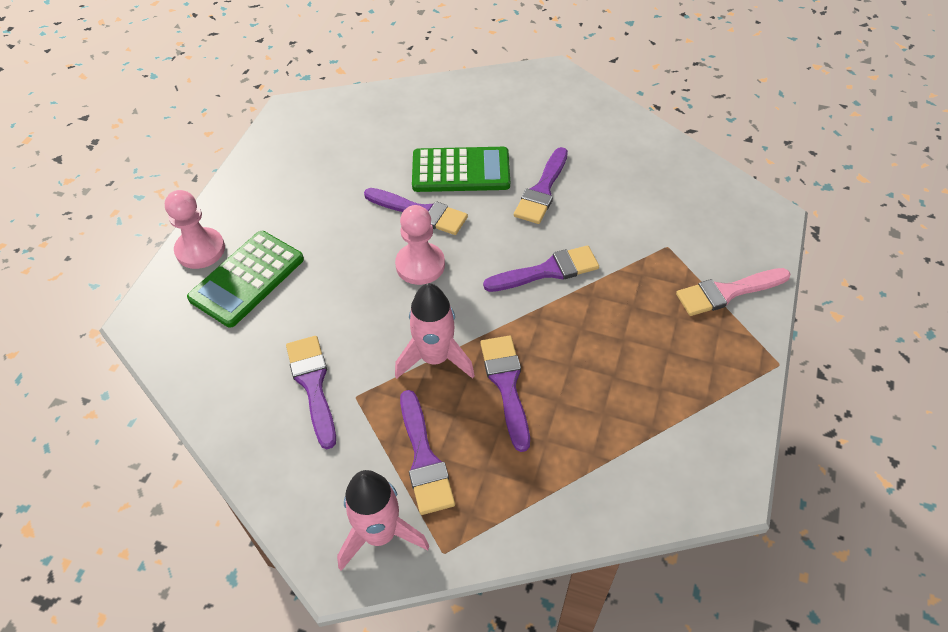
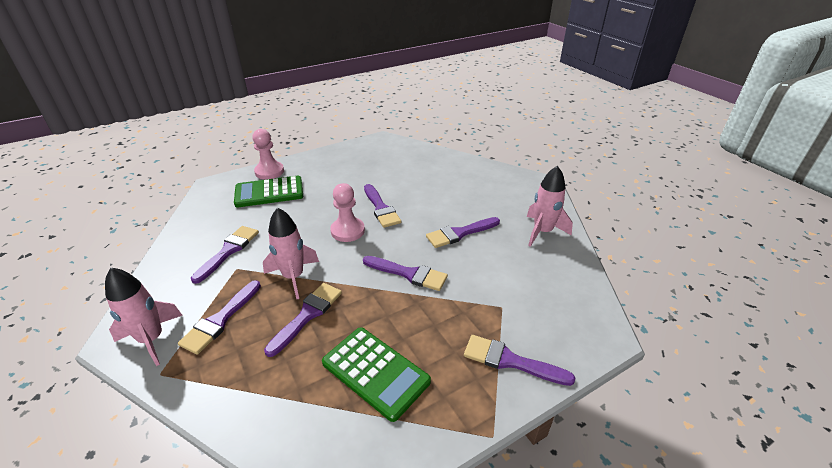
camera: 40 degrees right, 15 degrees down
(461, 171) = (427, 201): green calculator -> green calculator (375, 372)
(616, 138) = (542, 232): none -> pink rocket
(727, 292) = (510, 361): pink brush -> purple brush

